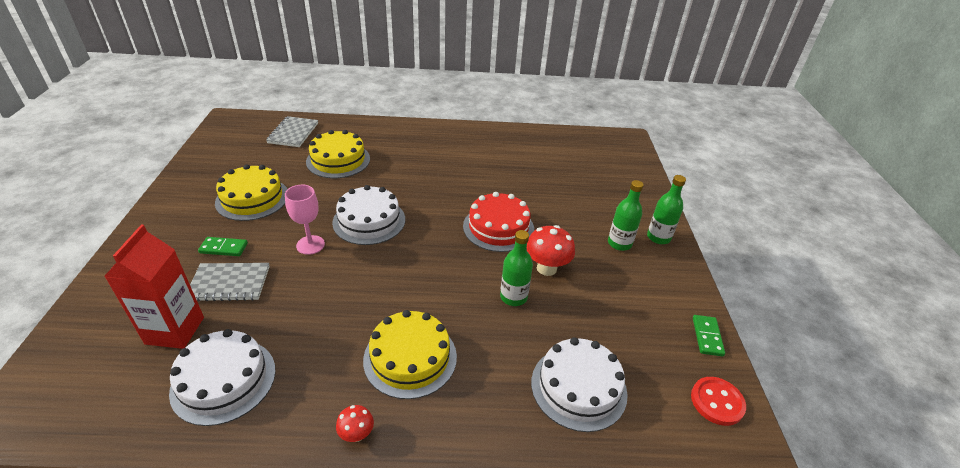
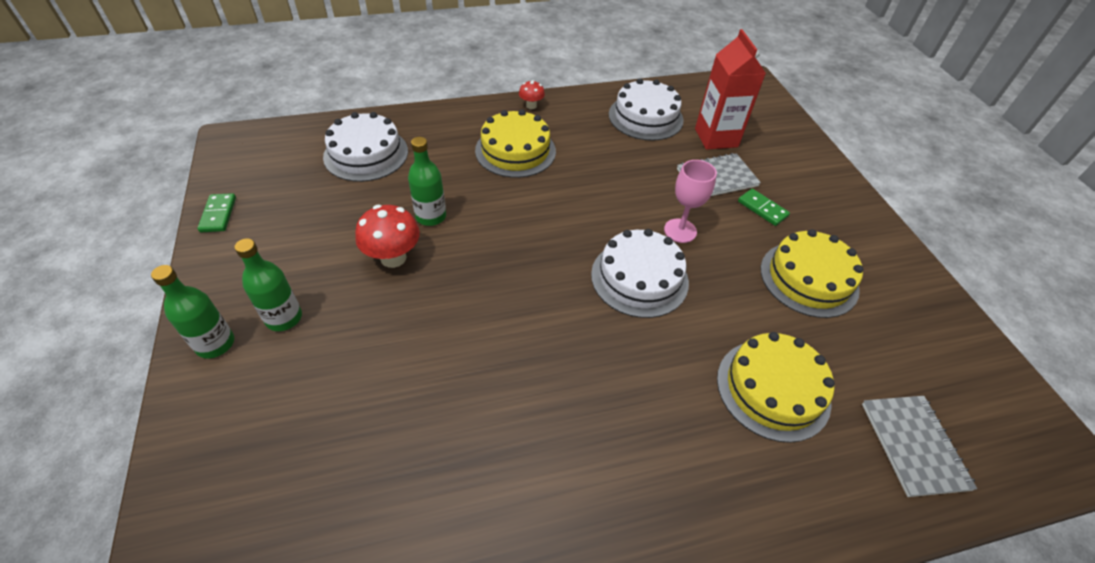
camera: 165 degrees right, 10 degrees up
(224, 248) = (762, 209): green domino -> green domino turned 60 degrees clockwise
(498, 227) = (464, 307): red cake -> none
(717, 402) = (241, 162): red button -> none

